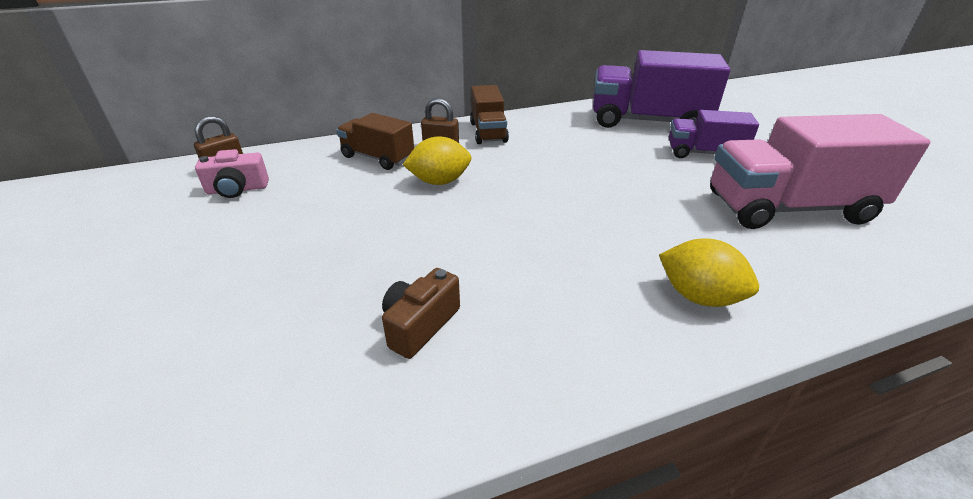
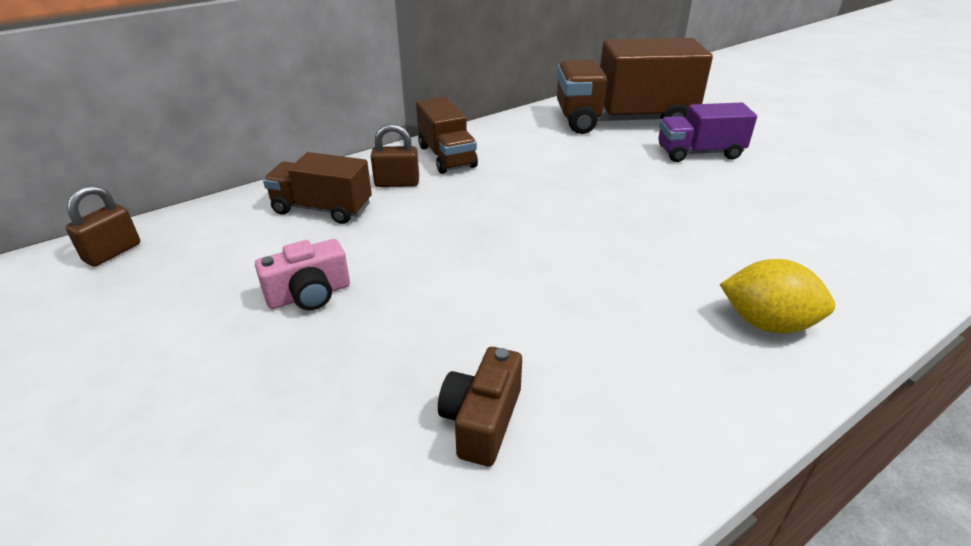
camera: 15 degrees left, 0 degrees up
(237, 189) = (146, 281): pink camera -> pink camera (309, 294)
(439, 181) = (417, 230): yellow lemon -> none
(648, 121) = (623, 121): purple truck -> brown truck
(788, 208) = (809, 205): pink truck -> none

